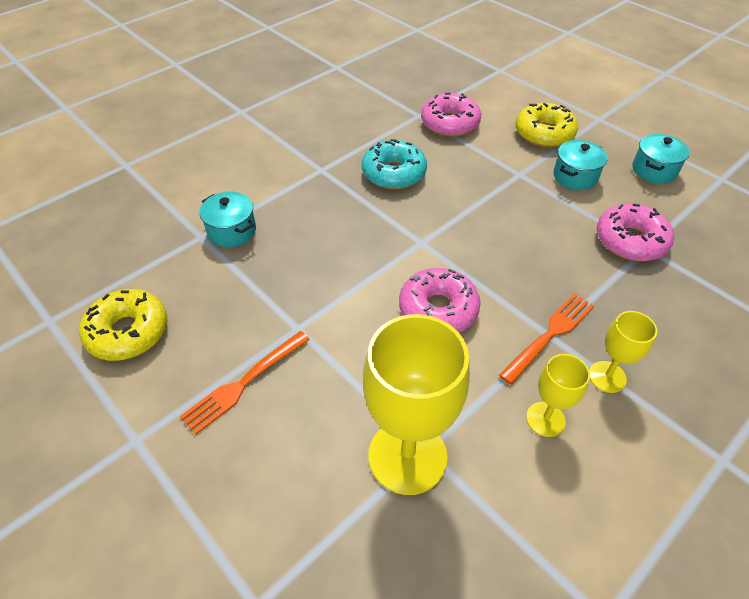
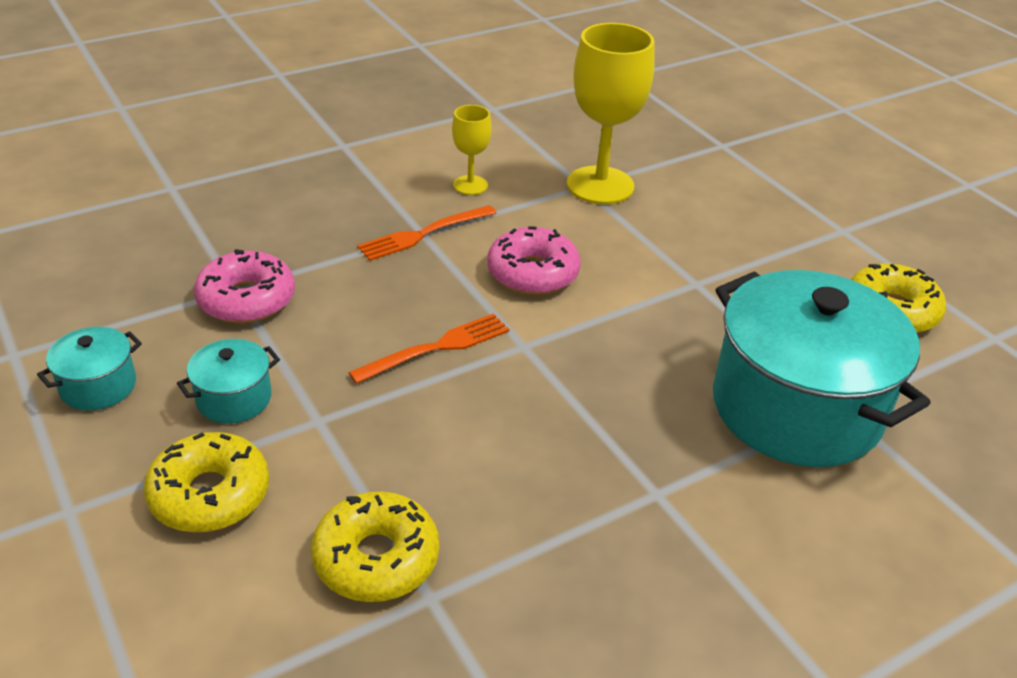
camera: 170 degrees left, 10 degrees down
(232, 231) = (796, 408): turquoise pot -> turquoise pot, size x2.35
(244, 383) = (749, 250): orange fork -> orange fork (437, 347)
(394, 173) = (529, 461): turquoise donut -> none
(450, 123) = (376, 558): pink donut -> yellow donut
(607, 377) = (392, 199): yellow goblet -> none

